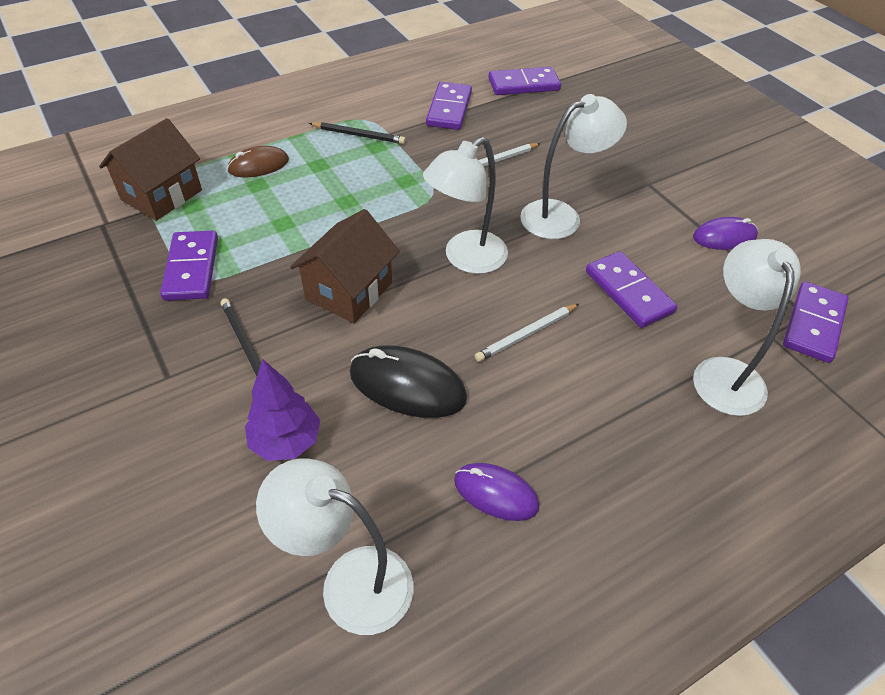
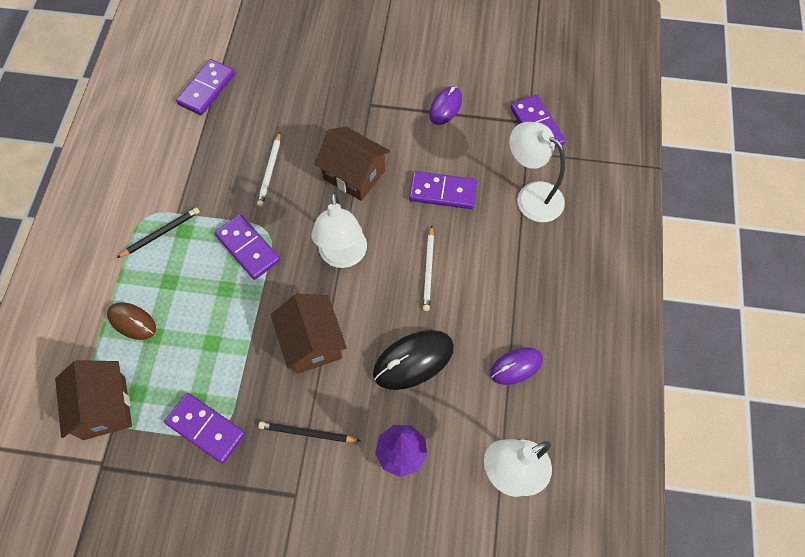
camera: 50 degrees left, 15 degrees up
(258, 165) = (132, 321): brown mouse -> brown mouse turned 75 degrees counterclockwise
(449, 109) = (187, 155): purple domino -> purple domino (247, 248)
(561, 216) = (354, 175): white lamp -> brown house

